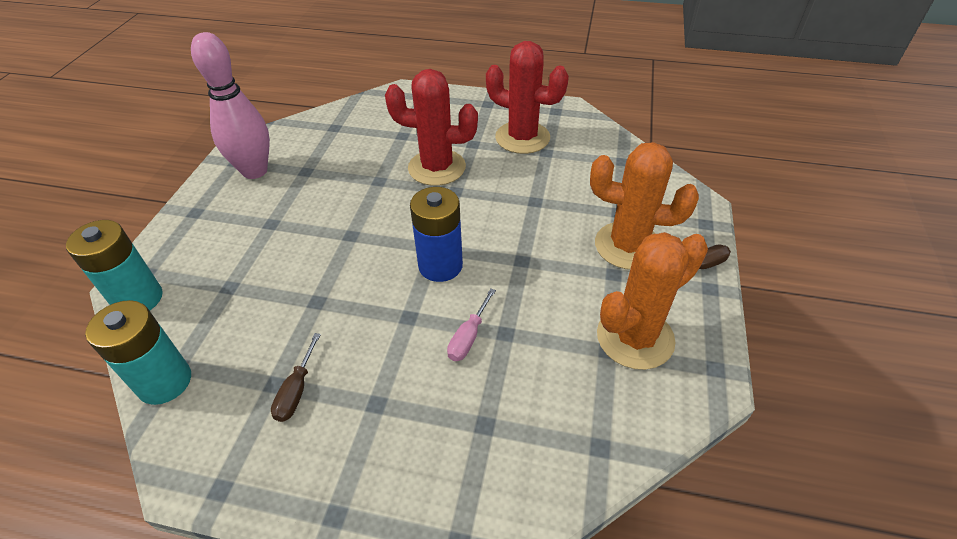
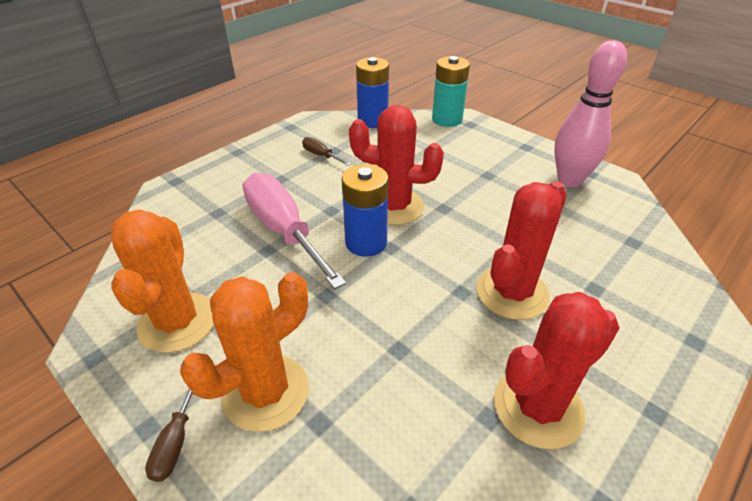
camera: 120 degrees right, 5 degrees down
(164, 382) = (372, 121): turquoise battery -> blue battery
(371, 270) = (394, 207): none -> red cactus
(468, 337) = (284, 230): pink screwdriver -> pink screwdriver, size x2.32

